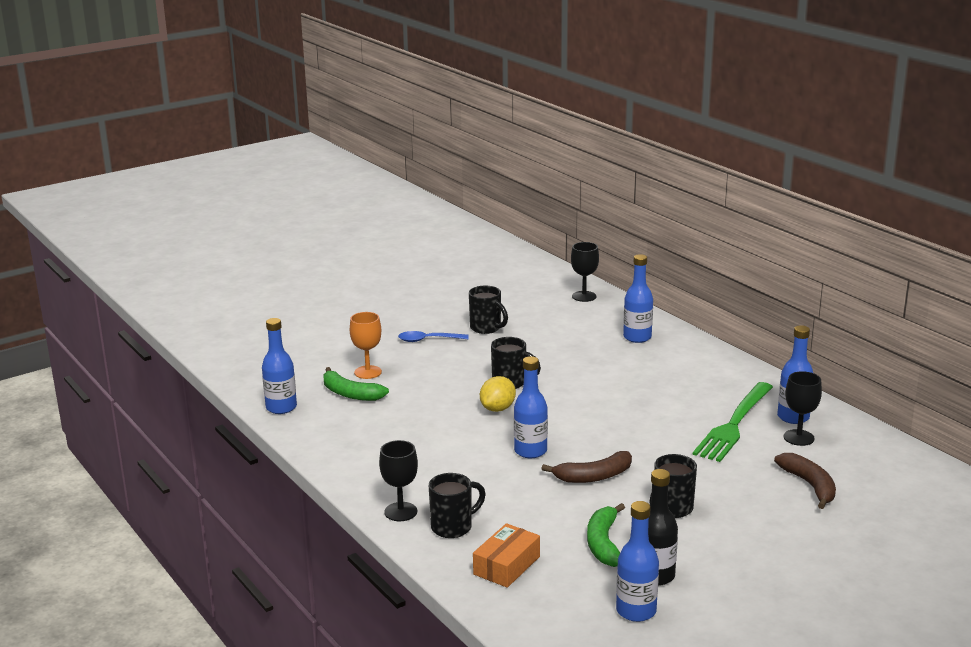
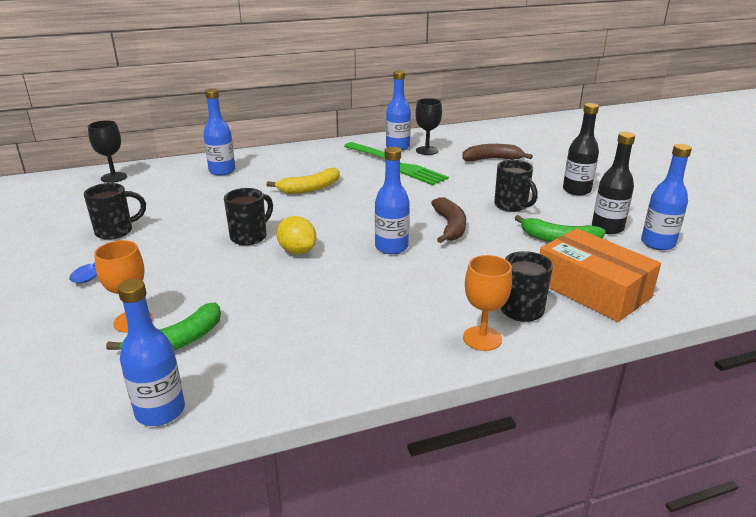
camera: 75 degrees left, 5 degrees up
(400, 512) = (482, 338): black goblet -> orange goblet
(506, 565) = (592, 289): orange box -> orange box, size x1.58
(630, 388) = (310, 188): none -> yellow banana
(754, 553) = (576, 190): none -> black bottle

